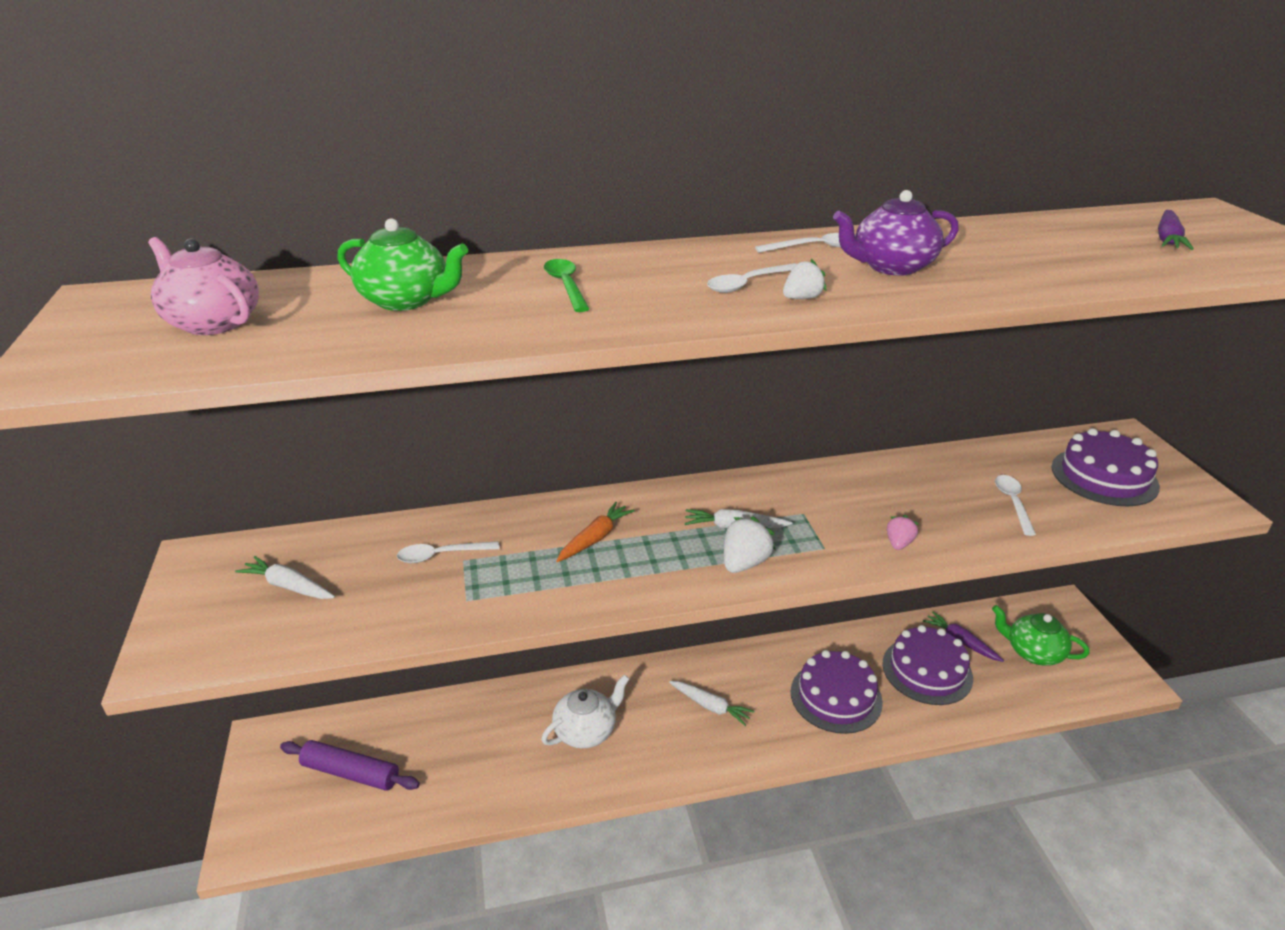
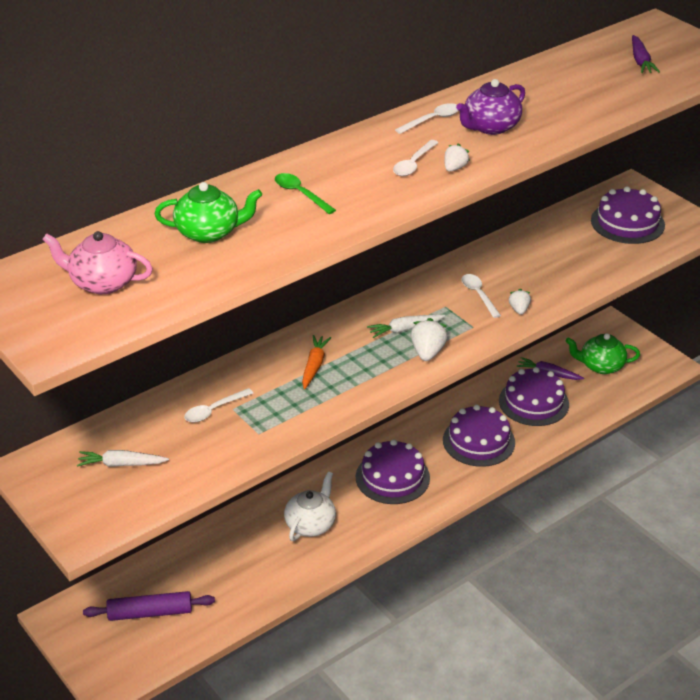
camera: 25 degrees left, 5 degrees up
(710, 706) = (392, 477): white carrot -> purple cake
(899, 543) = (519, 310): pink strawberry -> white strawberry
(1012, 503) = (577, 259): white spoon -> white spoon (478, 295)

